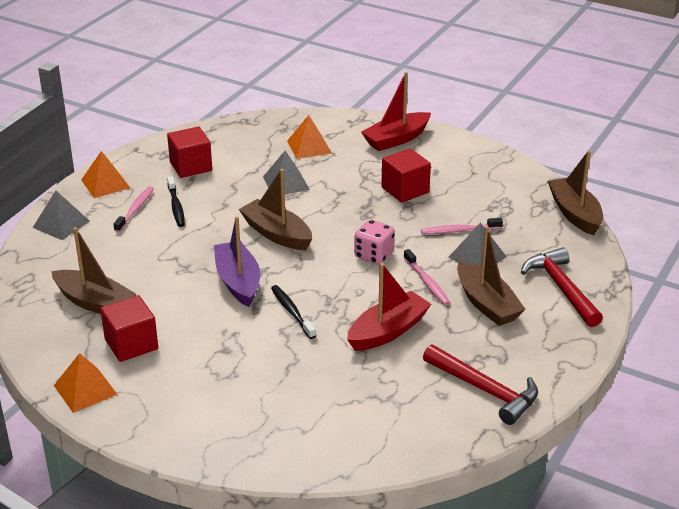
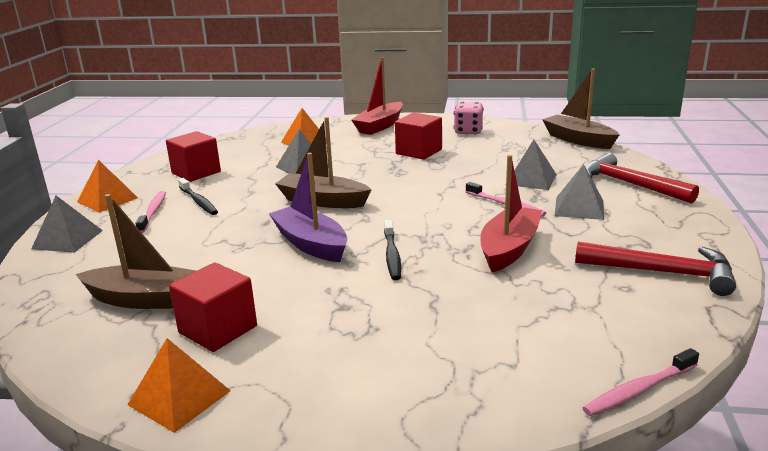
camera: 20 degrees left, 10 degrees down
(292, 312) = (392, 255): black toothbrush -> black toothbrush turned 135 degrees counterclockwise
(374, 255) = (435, 197): pink dice -> pink dice (468, 131)
(459, 231) = (495, 167): pink toothbrush -> pink toothbrush (638, 390)
(486, 304) = (579, 208): brown boat -> grey pyramid

